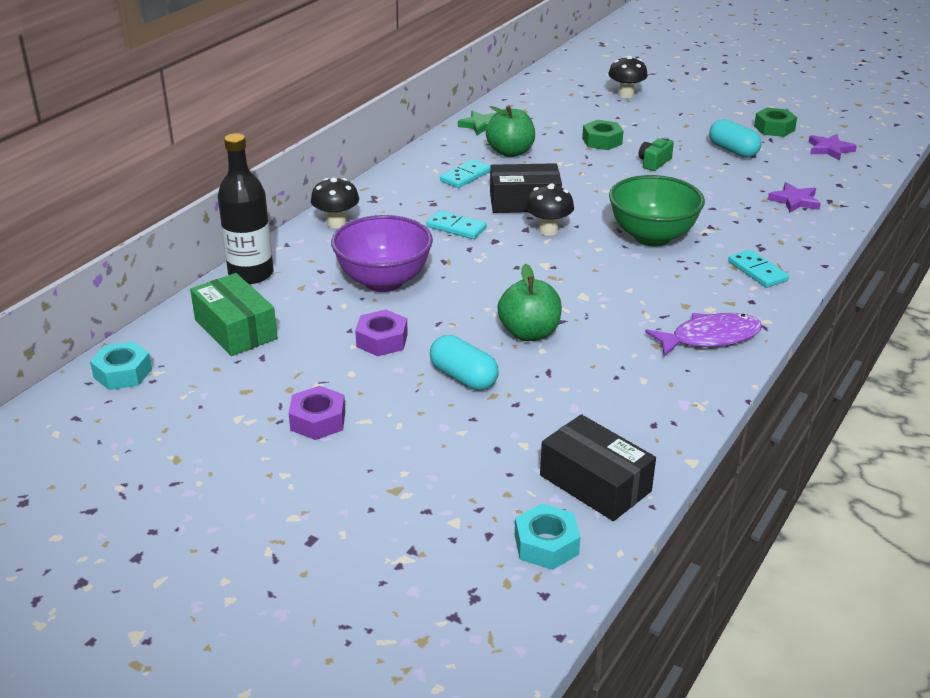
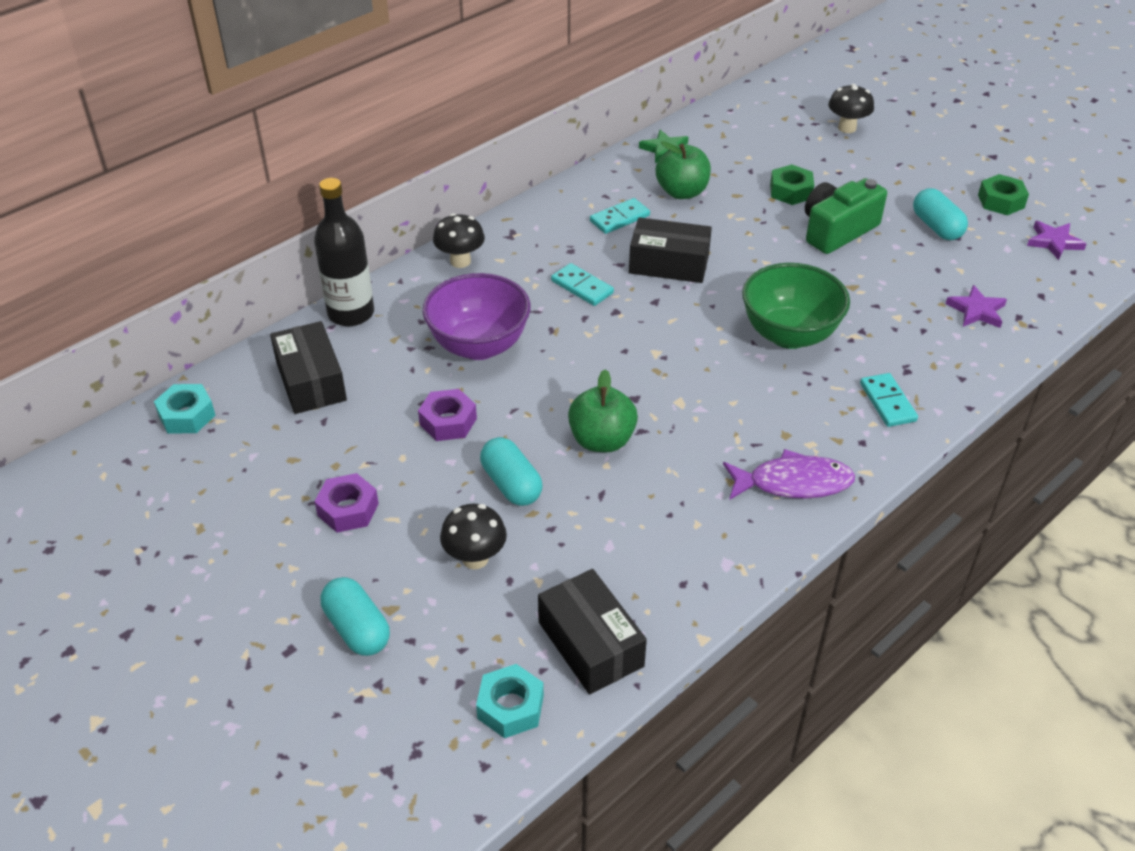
camera: 15 degrees right, 10 degrees up
(235, 329) = (311, 381): green box -> black box
(371, 511) = (357, 629): none -> turquoise capsule
(548, 230) = (678, 307): black mushroom -> black mushroom (475, 558)
(654, 162) = (837, 230): green camera -> green camera, size x1.91

